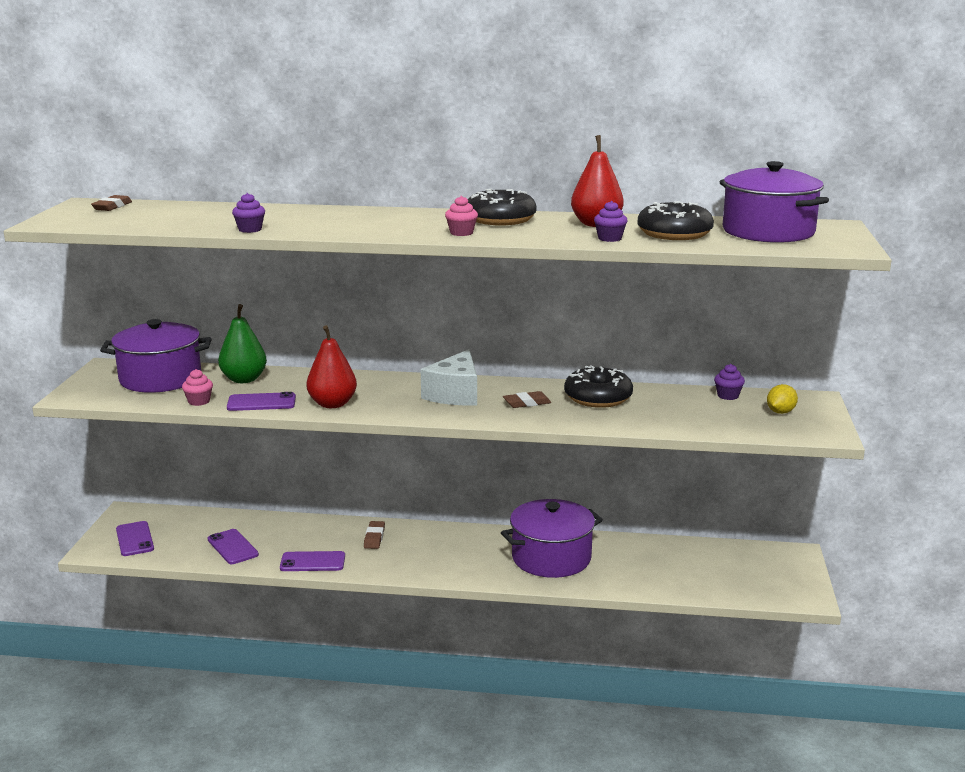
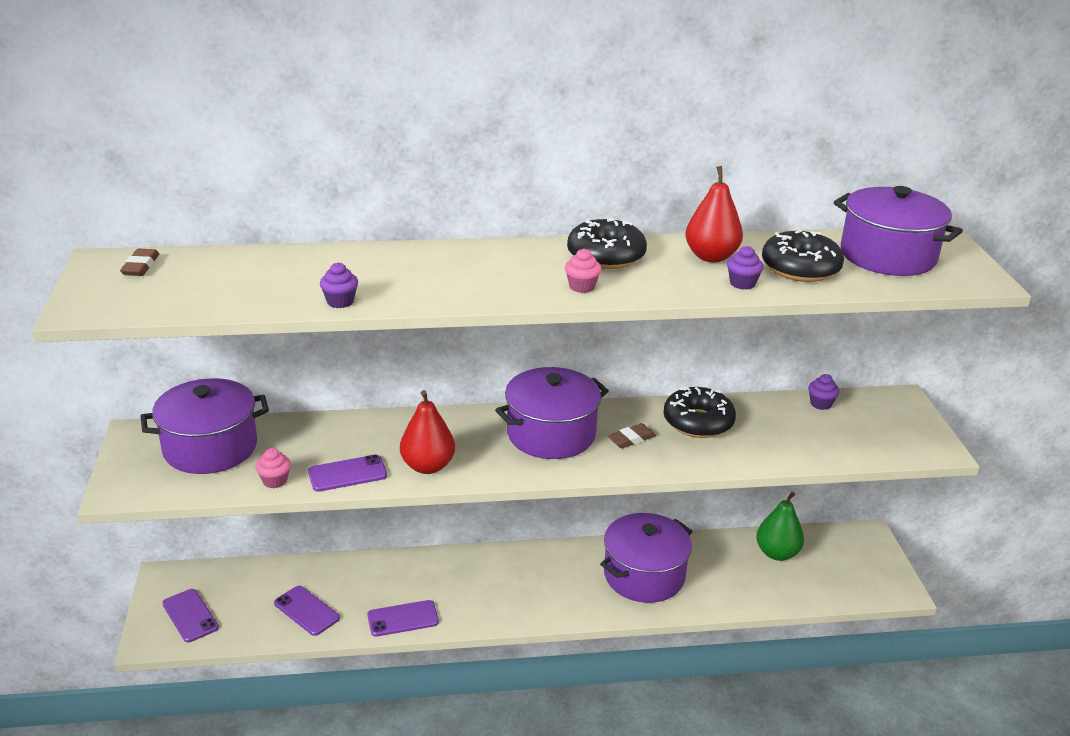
camera: 15 degrees left, 10 degrees up
(244, 379) = (308, 438): green pear -> green pear (777, 553)
(374, 538) = (454, 574): brown eraser -> none
(455, 394) = (551, 434): white cheese -> purple pot
(780, 412) = (880, 422): yellow lemon -> none

